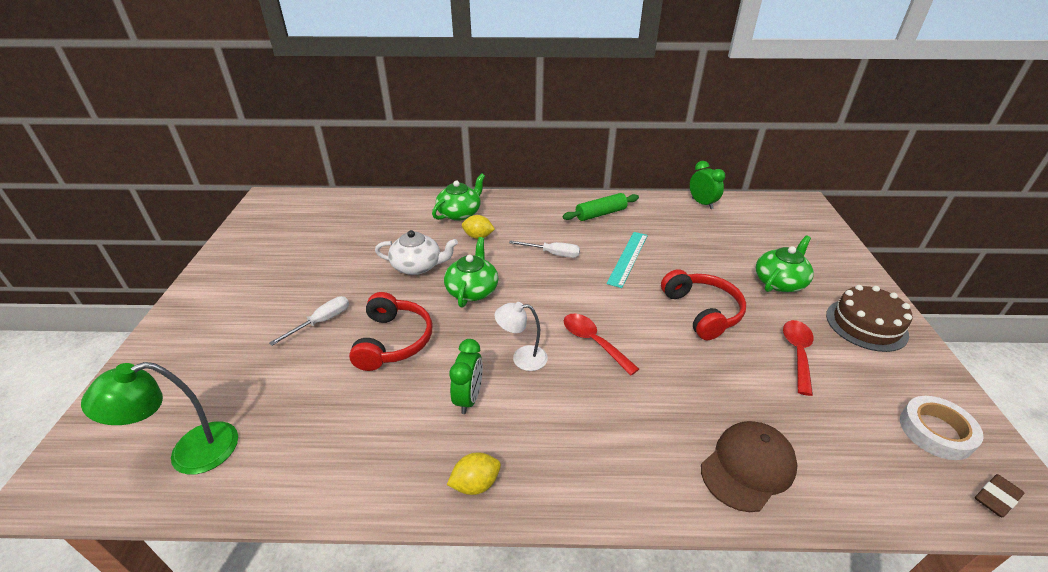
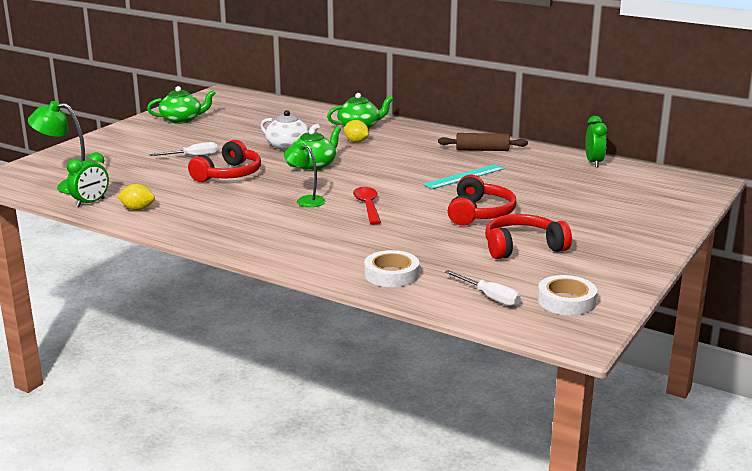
camera: 30 degrees right, 15 degrees down
(469, 398) = (247, 206): green clock -> green clock (90, 203)
(475, 484) = (209, 235): yellow lemon -> yellow lemon (137, 209)
(522, 358) = (305, 200): white lamp -> green lamp
(552, 254) = (403, 162): white screwdriver -> white screwdriver (489, 297)
(601, 214) = (482, 150): green rolling pin -> brown rolling pin
(748, 467) = (391, 274): brown cap -> white tape
(779, 282) = (580, 216): green teapot -> green teapot (182, 119)
(797, 353) = (522, 247): red spoon -> red headphones
(866, 324) = (616, 251): brown cake -> none
(996, 498) = (553, 331): brown eraser -> none

